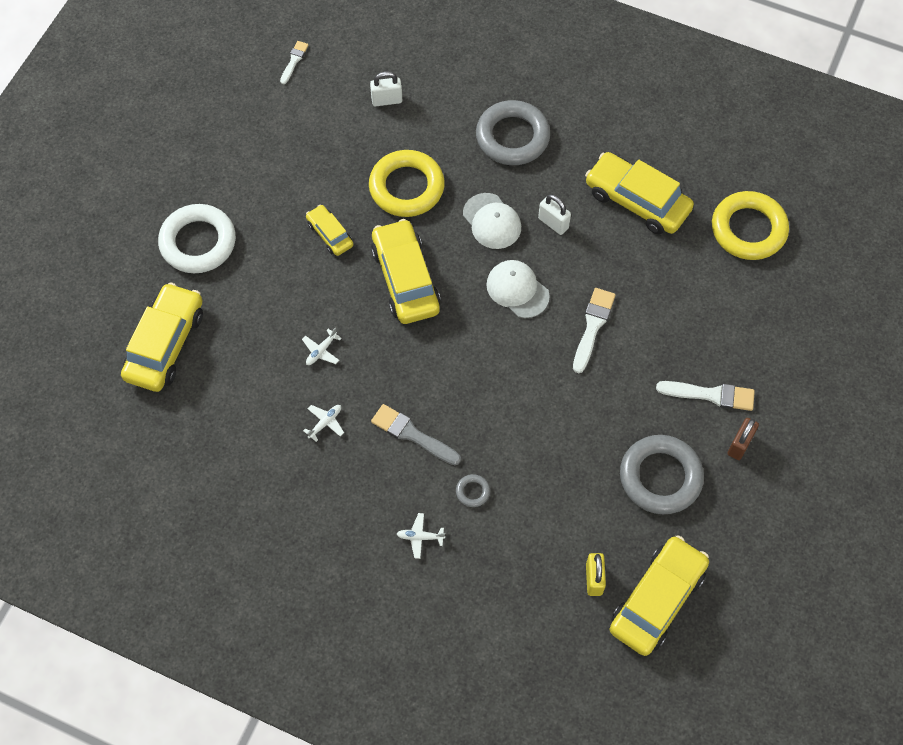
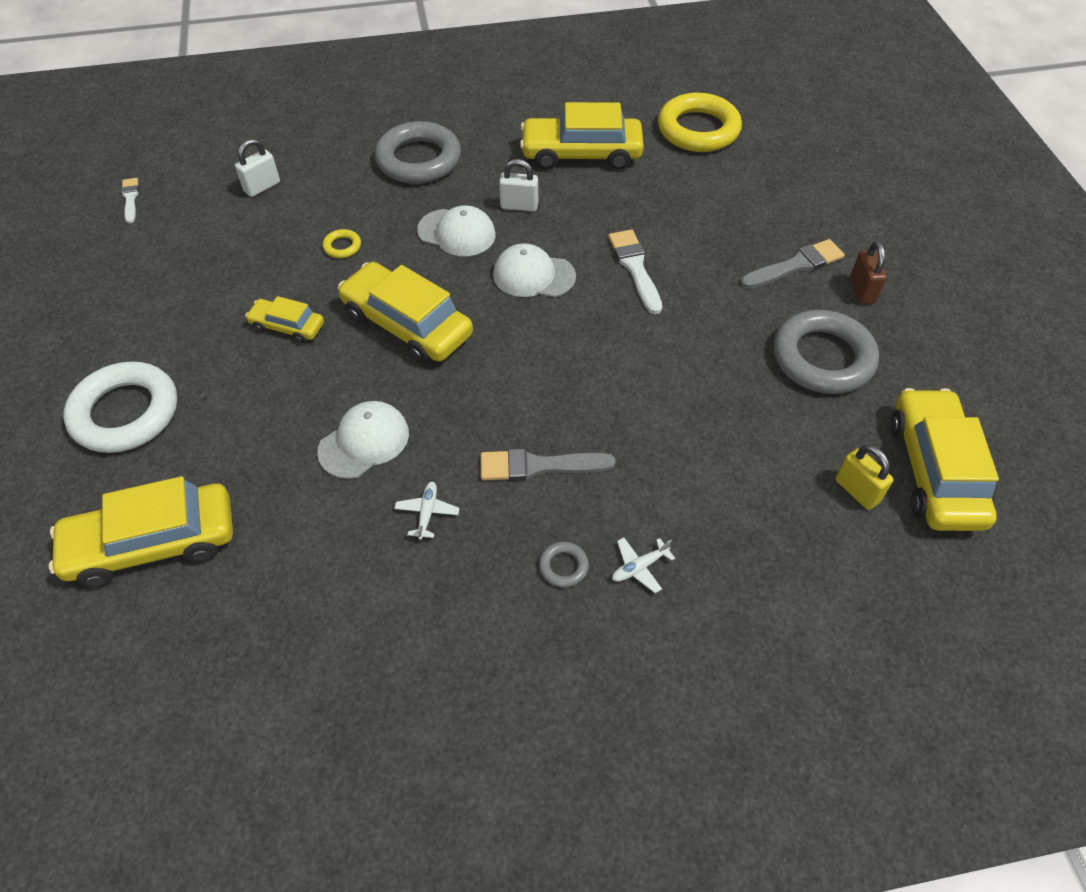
camera: 35 degrees left, 10 degrees down
(165, 344) = (153, 543): yellow car -> yellow car turned 90 degrees counterclockwise
(321, 351) = (364, 442): white plane -> white cap
(406, 187) = (342, 246): yellow ring -> yellow ring, size x0.41
(472, 492) = (655, 483): grey ring -> grey ring (563, 566)
(711, 395) = (795, 265): white brush -> grey brush

